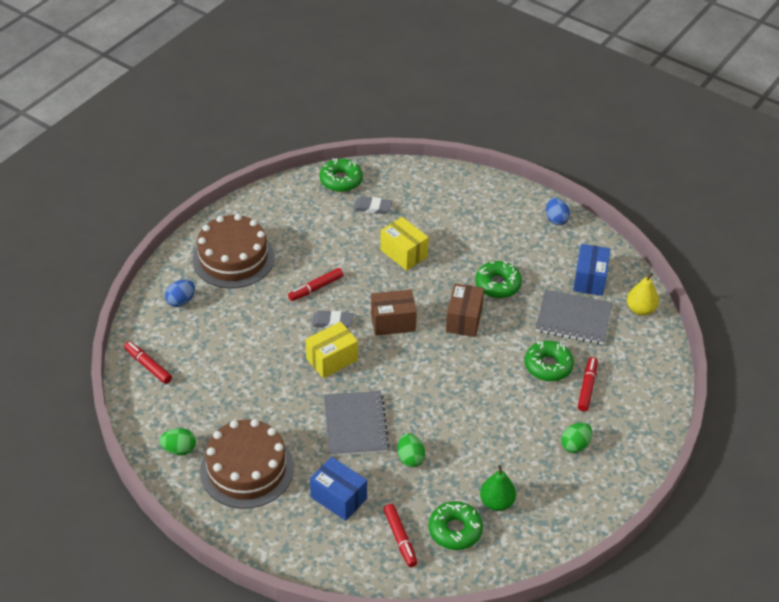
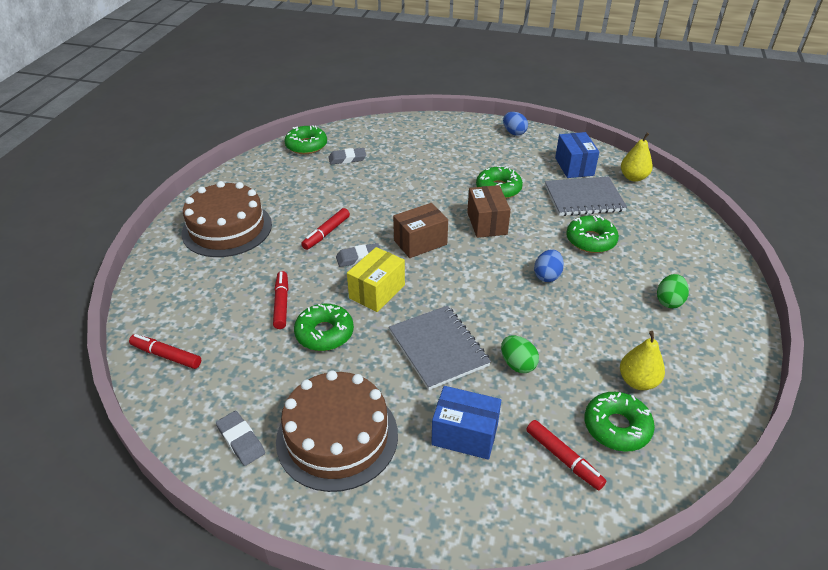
camera: 20 degrees left, 5 degrees down
(179, 449) = (241, 440): green egg -> grey eraser
(181, 301) = (183, 280): blue egg -> blue egg (547, 276)
(273, 384) = (324, 333): none -> green donut
(403, 253) = (397, 185): yellow box -> none
(497, 502) = (637, 381): green pear -> yellow pear
(587, 387) = (639, 248): red marker -> red marker (281, 304)

